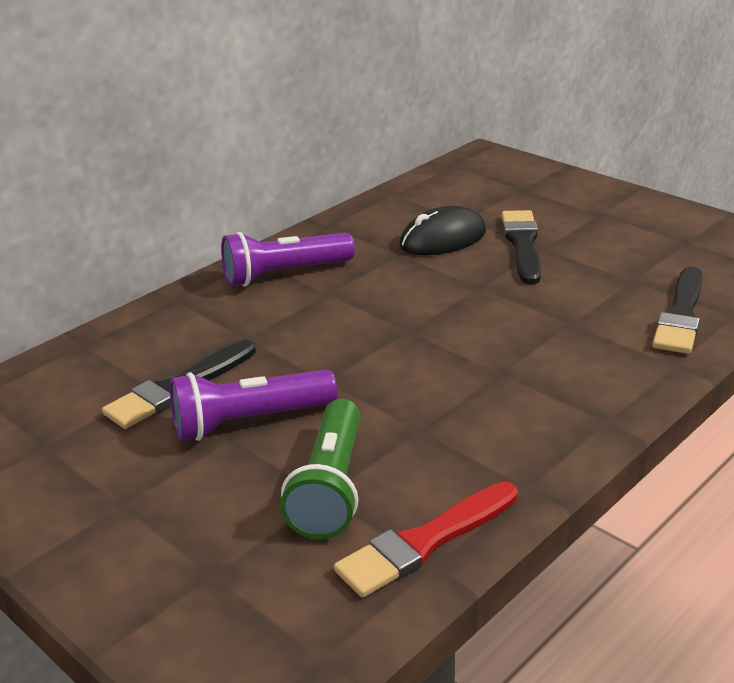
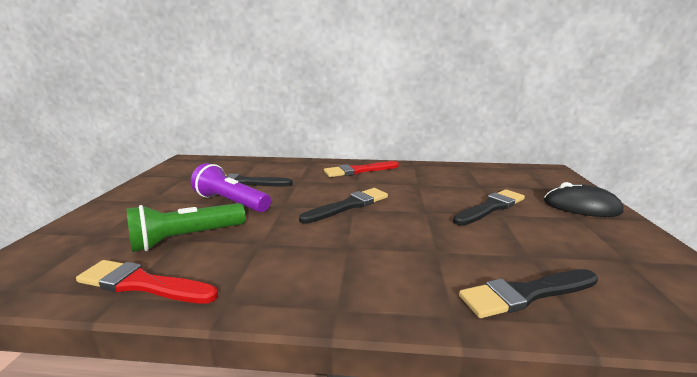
camera: 50 degrees right, 10 degrees down
(284, 274) = (359, 171): purple flashlight -> red brush
(395, 330) = (348, 205): none -> black brush
(443, 239) = (452, 188): black mouse -> black mouse (581, 206)

